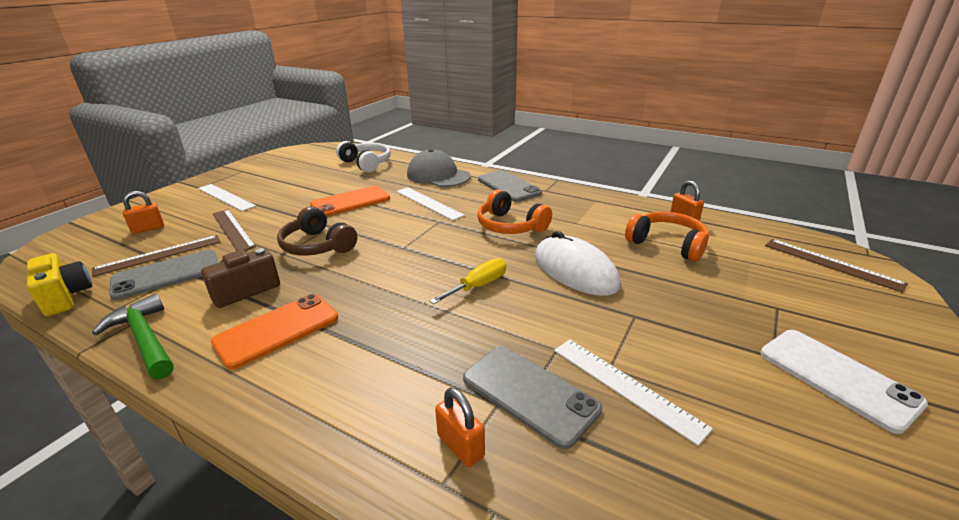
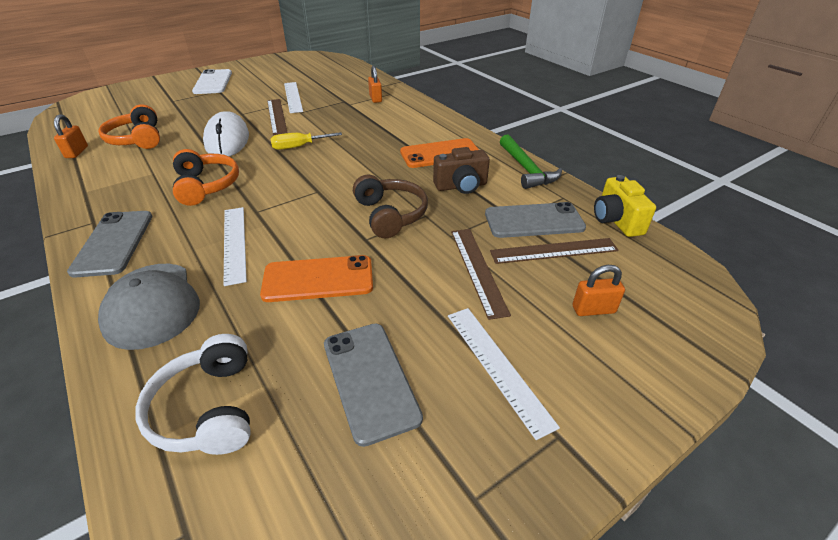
camera: 155 degrees left, 10 degrees up
(529, 394) = (333, 103): grey phone -> grey phone (370, 379)
(831, 264) = (91, 107): brown ruler -> brown ruler (277, 116)

